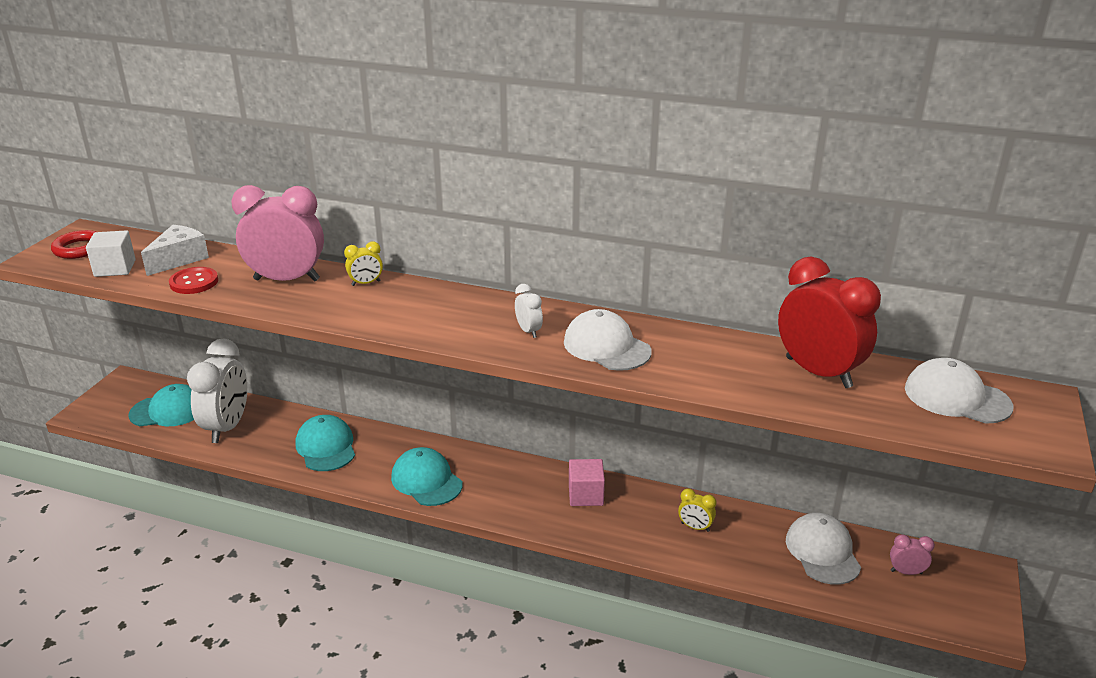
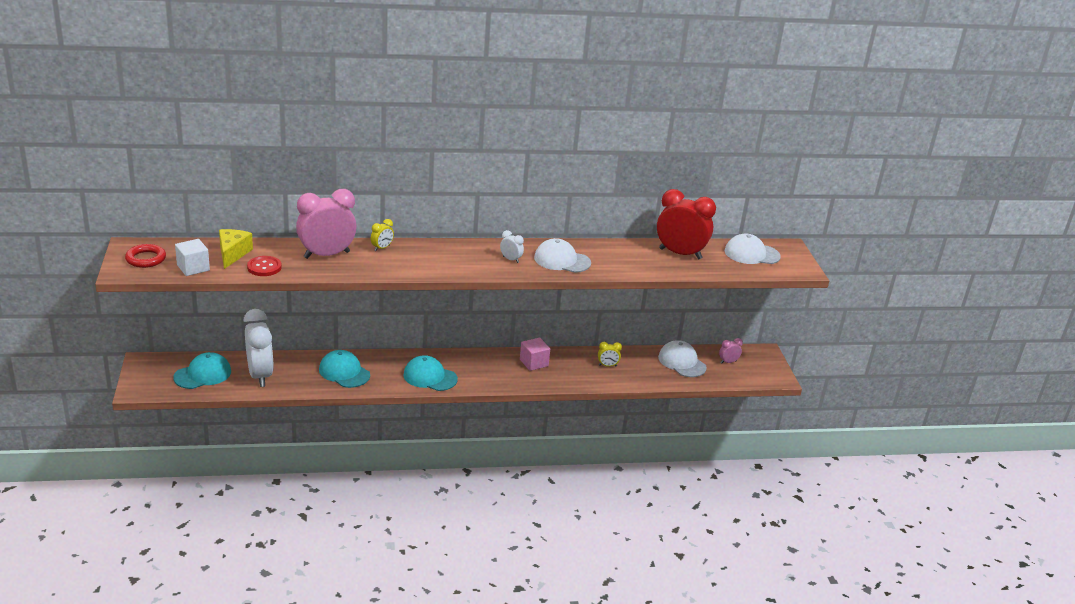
camera: 30 degrees left, 0 degrees up
(179, 259) = (232, 254): white cheese -> yellow cheese

